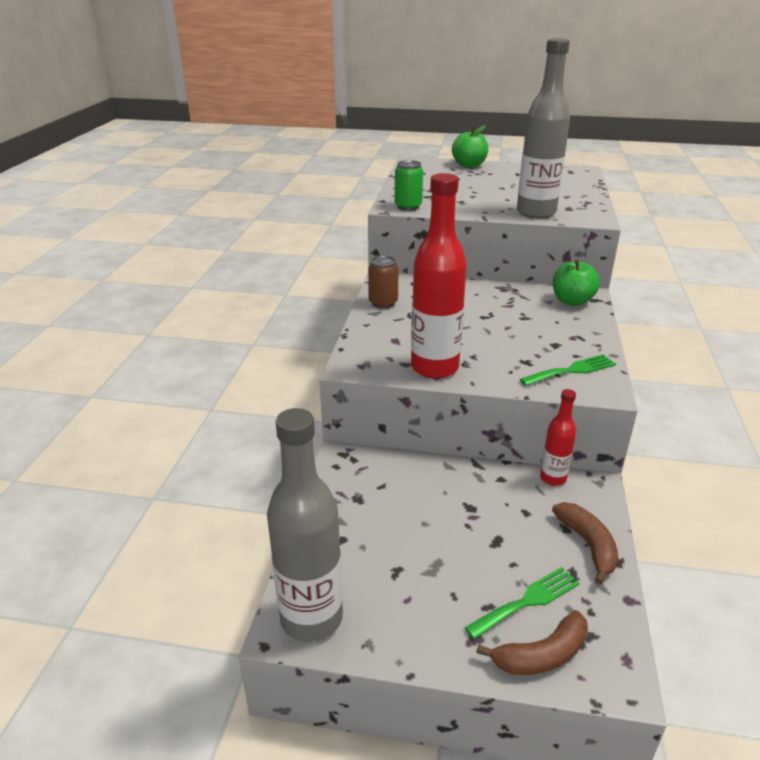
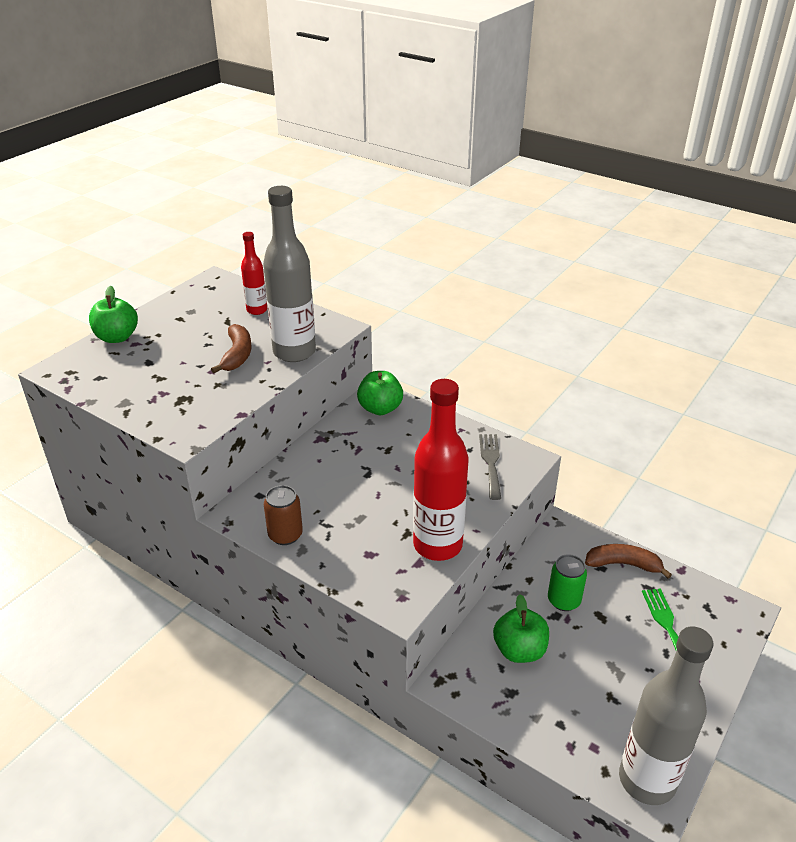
camera: 65 degrees left, 5 degrees up
(408, 206) = (196, 426): green can -> green can (564, 600)
(409, 492) = (519, 650): none -> green apple
(541, 655) = (717, 642): brown banana -> brown banana (237, 355)
(553, 478) = (543, 547): red bottle -> red bottle (257, 310)
(571, 370) = (491, 462): green fork -> grey fork

